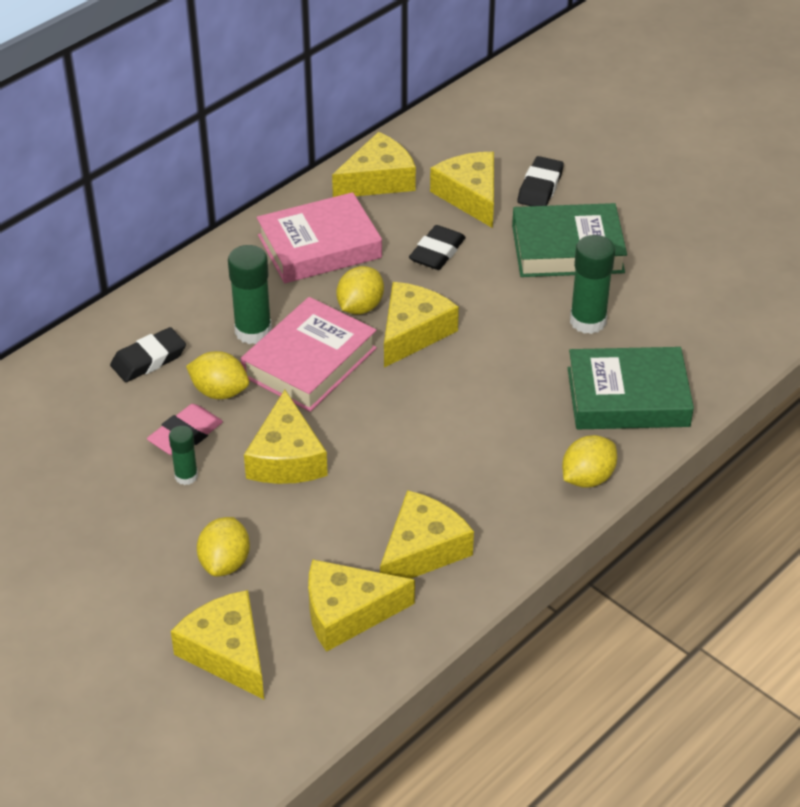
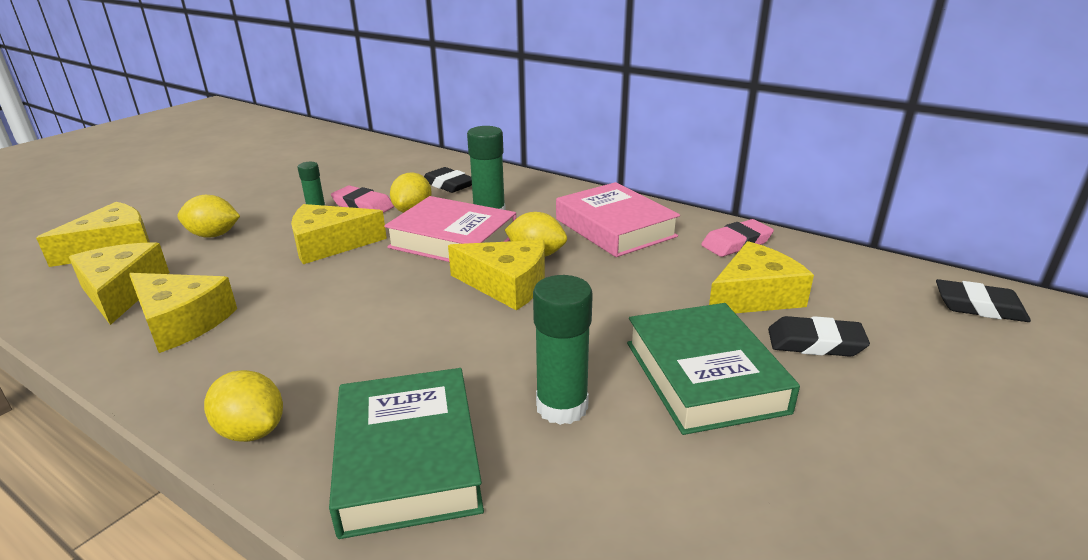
camera: 80 degrees right, 15 degrees down
(378, 180) = (736, 243): yellow cheese -> pink eraser
(437, 252) = (641, 286): black eraser -> black eraser (979, 307)

